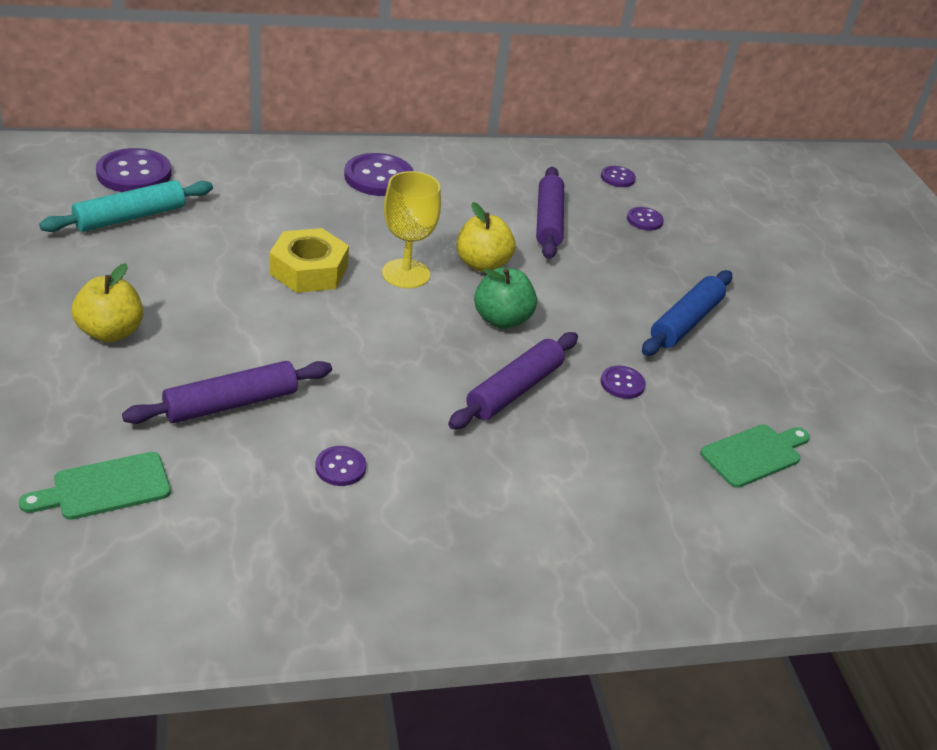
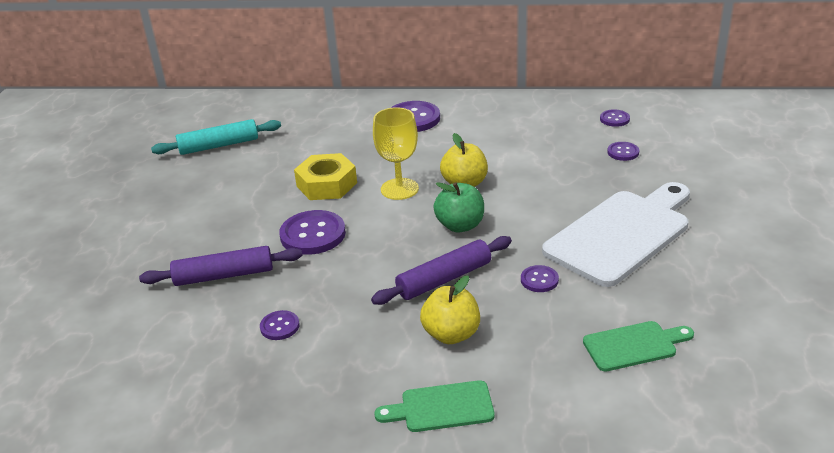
camera: 25 degrees right, 5 degrees down
(105, 488) = (111, 326): green cutting board -> green cutting board (442, 407)
(111, 332) = (167, 222): yellow apple -> yellow apple (451, 334)
(134, 173) = (236, 116): purple button -> purple button (313, 234)
(548, 221) = (536, 152): purple rolling pin -> none
(685, 322) = (621, 234): blue rolling pin -> white cutting board

